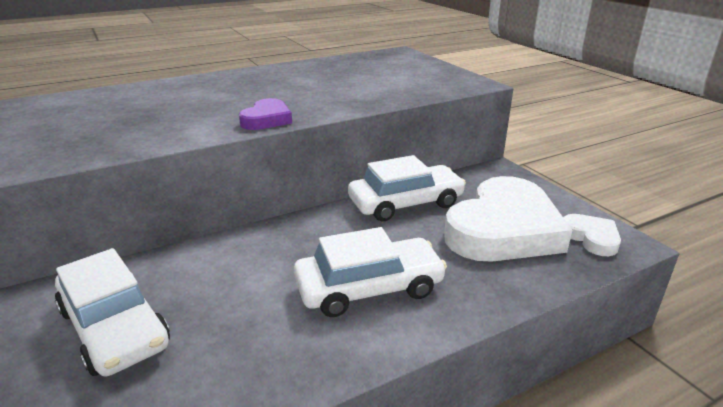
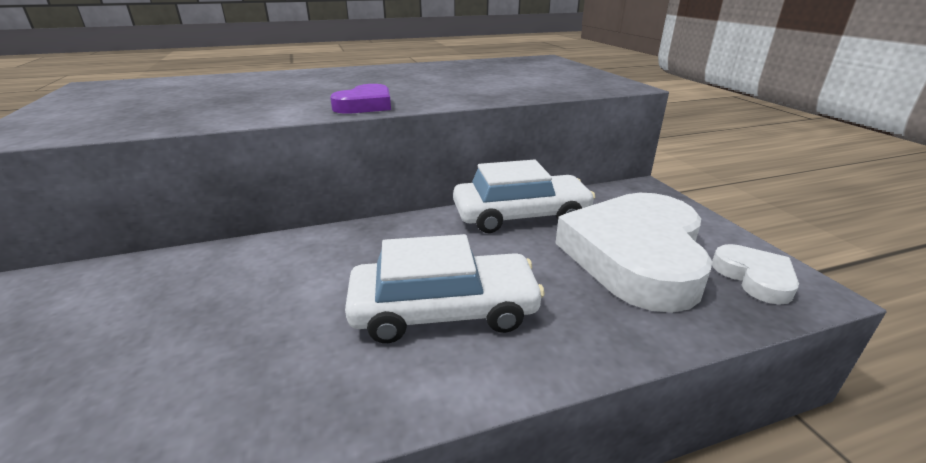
camera: 10 degrees right, 0 degrees up
(114, 327) = (128, 323): white car -> none
(503, 229) = (636, 256): white heart -> white heart turned 150 degrees clockwise

